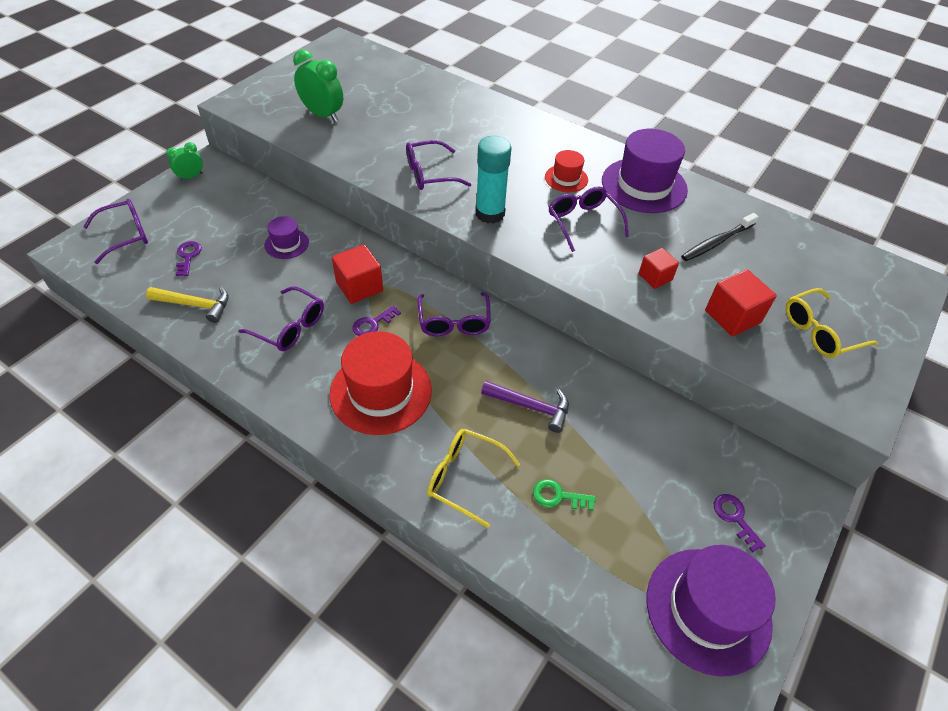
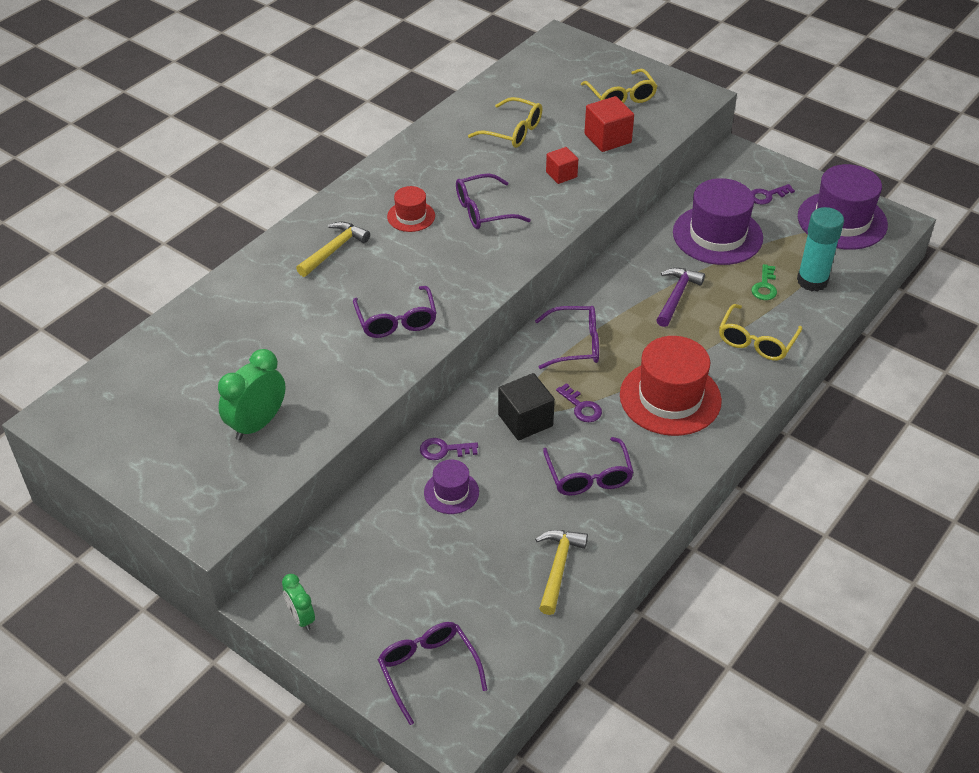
camera: 85 degrees left, 5 degrees down
(188, 256) = (472, 590): purple key -> purple key (444, 450)
(289, 327) = (588, 476): purple glasses -> purple glasses turned 135 degrees clockwise
(359, 287) = (525, 420): red cube -> black cube
(490, 213) = (469, 275): turquoise glue stick -> turquoise glue stick (812, 281)
(515, 139) = (334, 250): none -> yellow hammer
(644, 185) = (425, 164): purple hat -> purple hat (717, 235)
(717, 242) = (512, 131): black toothbrush -> yellow glasses

